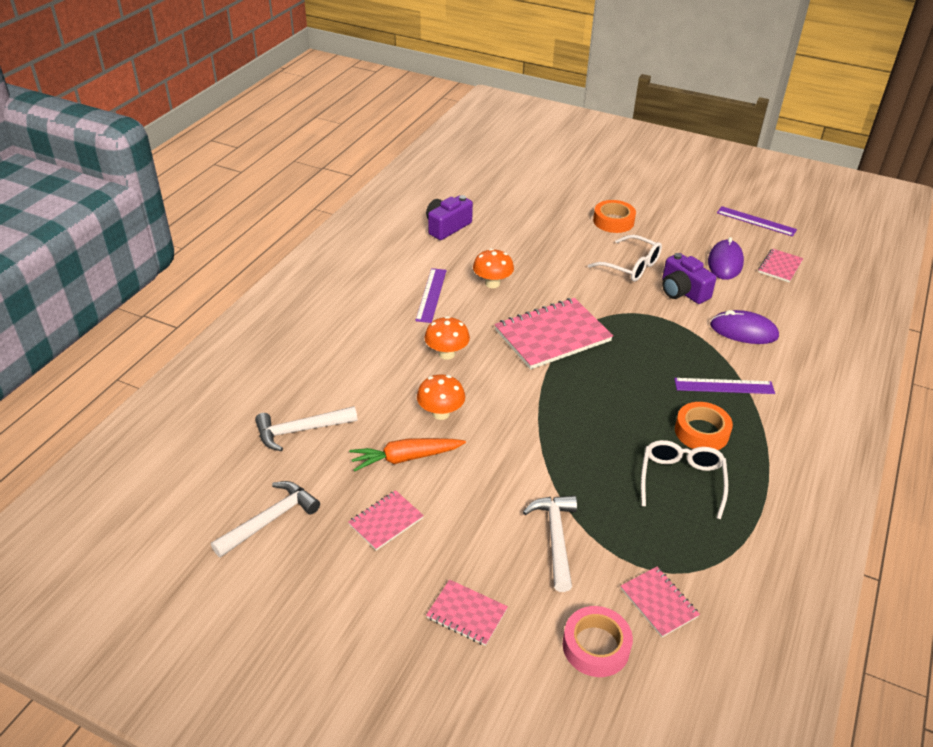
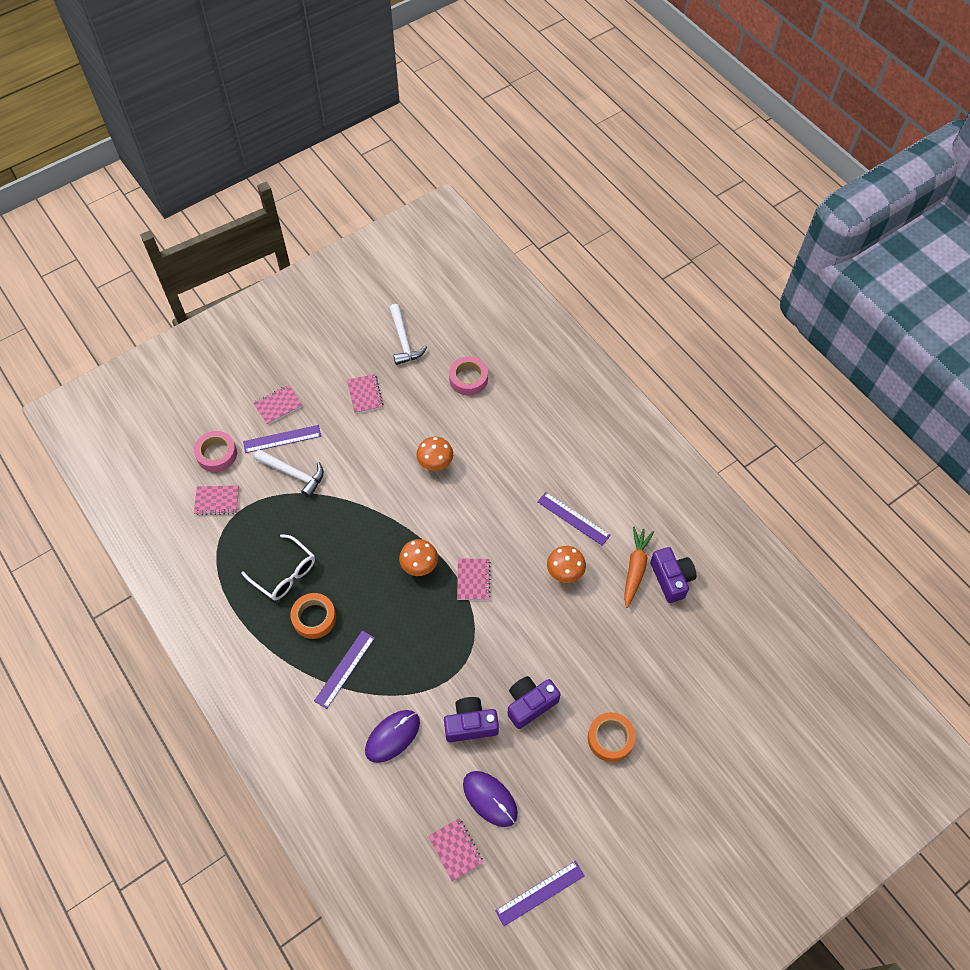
camera: 120 degrees right, 20 degrees up
(301, 430) = (468, 379): white hammer -> pink tape
(405, 458) = (408, 425): orange carrot -> orange carrot (635, 568)
(447, 354) = (494, 495): orange mushroom -> orange mushroom (419, 565)
(515, 579) = (282, 439): none -> purple ruler
(552, 335) = (473, 580): pink notebook -> pink notebook, size x0.51
(630, 266) = (530, 704): white glasses -> purple camera

